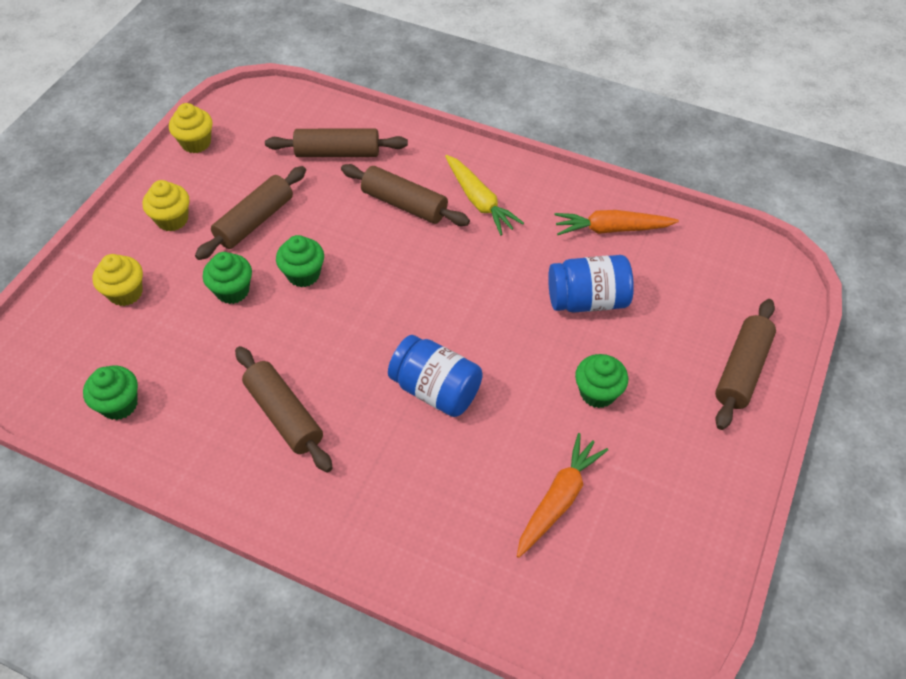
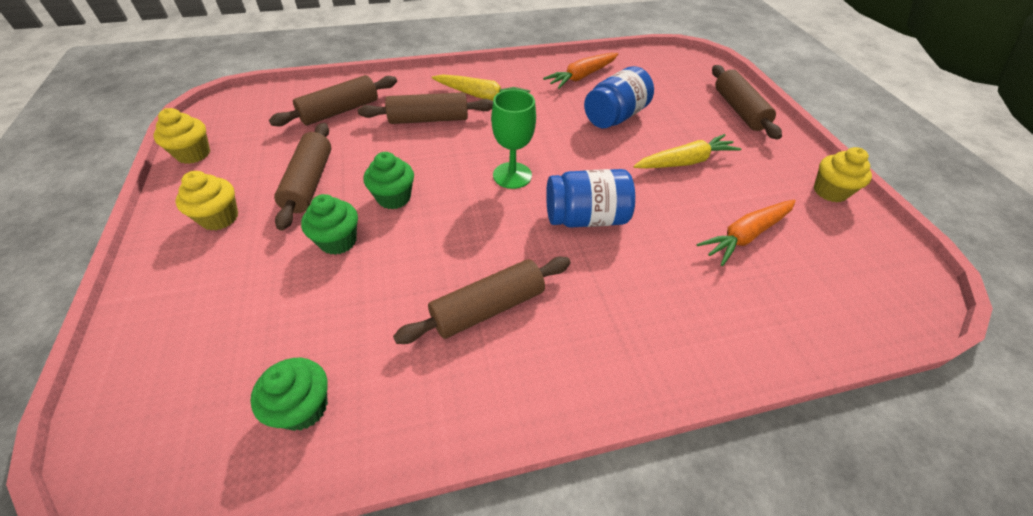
camera: 40 degrees left, 5 degrees down
(125, 293) = (218, 301): yellow cupcake -> yellow cupcake (830, 191)
(284, 415) = (488, 308): brown rolling pin -> brown rolling pin turned 45 degrees counterclockwise
(418, 309) = (512, 175): none -> green goblet
(559, 499) = (745, 236): orange carrot -> orange carrot turned 120 degrees counterclockwise
(597, 393) = (685, 162): green cupcake -> yellow carrot

